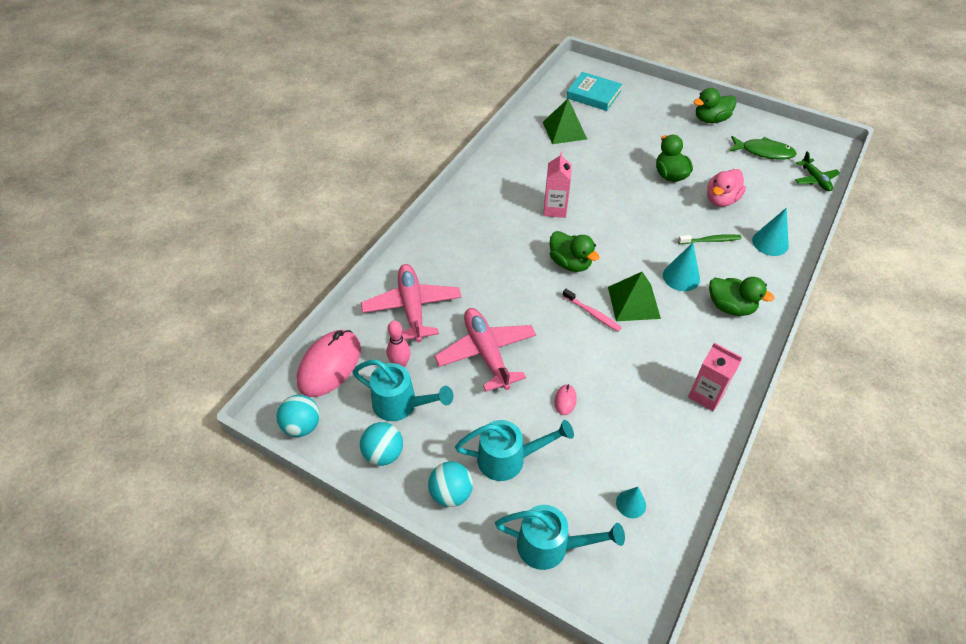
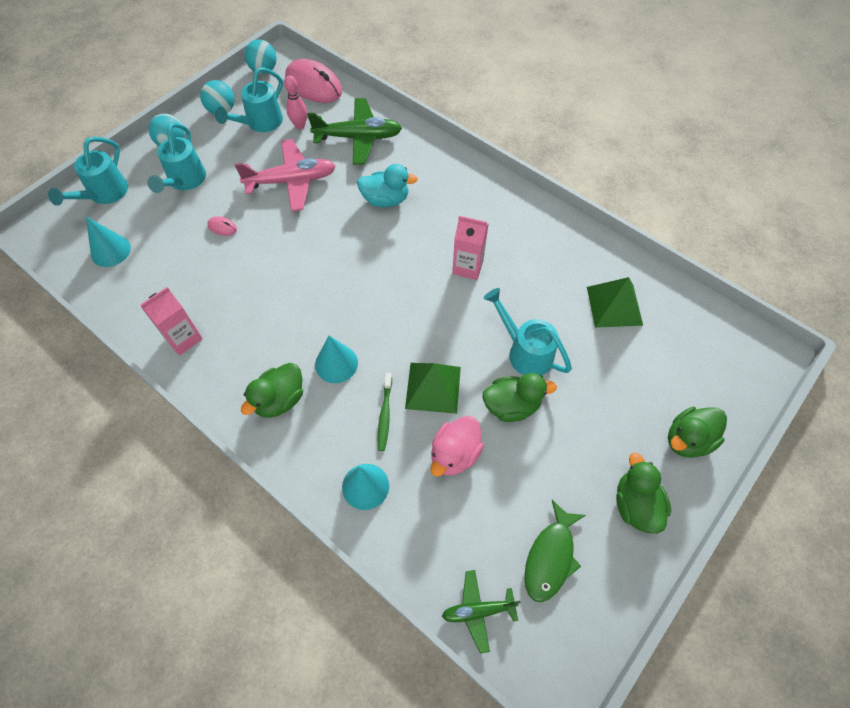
camera: 100 degrees right, 10 degrees up
(412, 308) = (358, 138): pink plane -> green plane
(494, 272) = (385, 200): none -> turquoise duck
(570, 263) = (382, 264): green duck -> green duck (688, 440)
(592, 313) = (311, 268): pink toothbrush -> none
(593, 95) = (696, 358): turquoise book -> none
(622, 172) = (525, 352): none -> turquoise watering can
(631, 504) = (110, 251): turquoise cone -> turquoise cone, size x1.55
(633, 302) = (314, 308): green pyramid -> green pyramid (433, 387)
(721, 200) = (454, 454): pink duck -> pink duck turned 105 degrees counterclockwise

